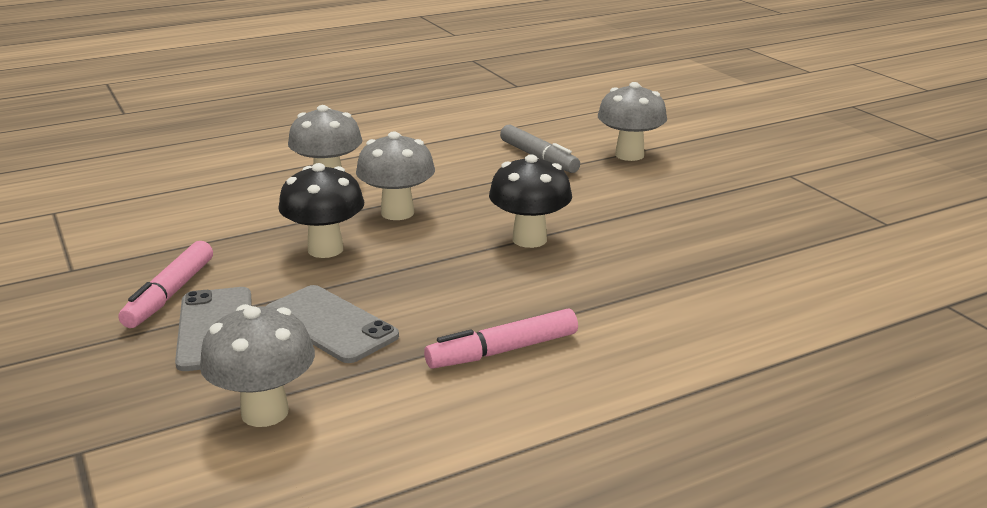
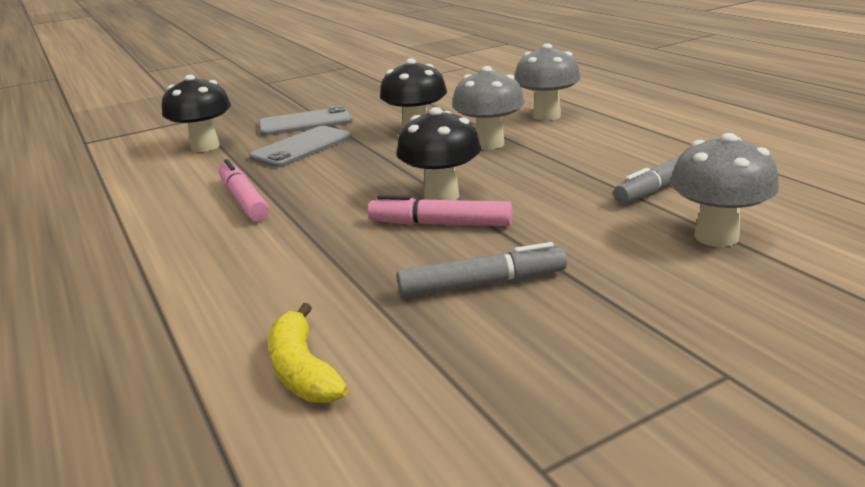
camera: 90 degrees right, 0 degrees up
(170, 294) = (352, 107): pink marker -> pink marker (440, 224)
(265, 412) = (205, 147): grey mushroom -> black mushroom
(699, 229) = (482, 284): none -> grey marker
(826, 292) = (302, 370): none -> yellow banana

